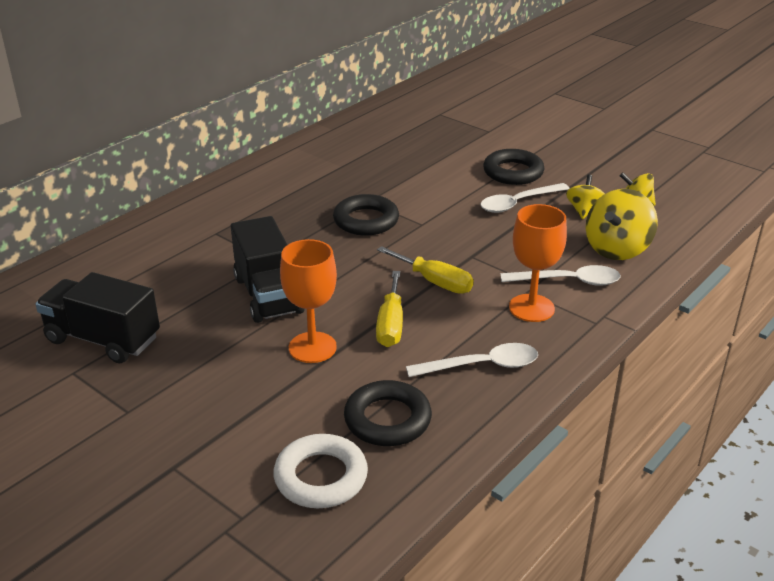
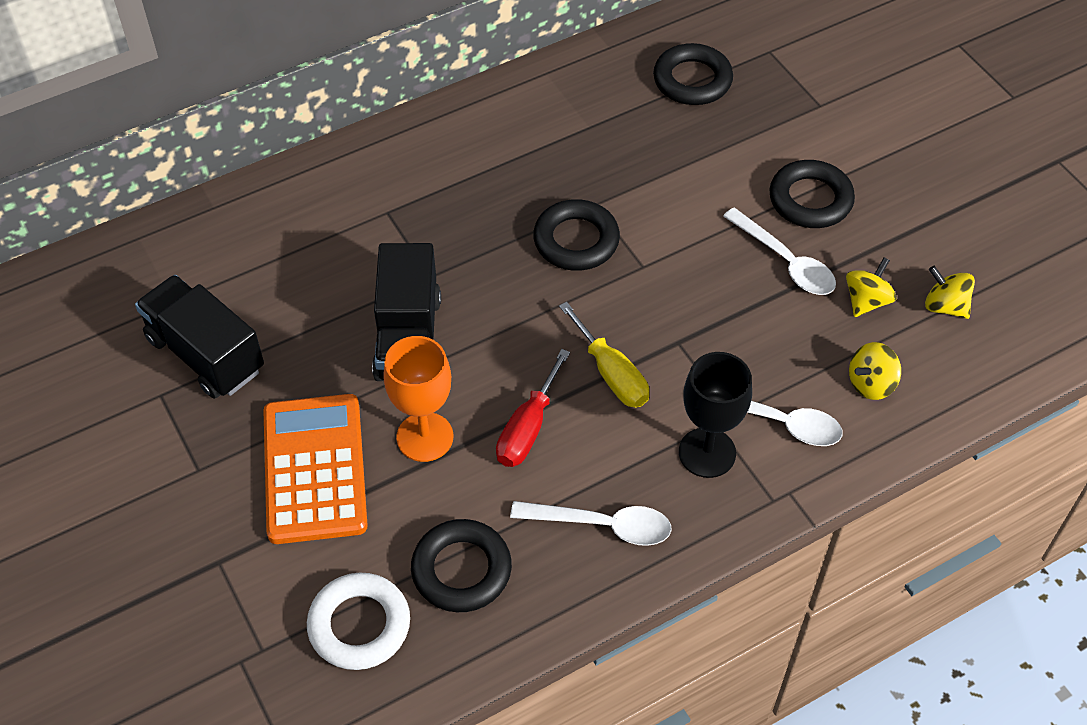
camera: 20 degrees right, 20 degrees up
(231, 387) = (315, 469): none -> orange calculator
(391, 324) = (528, 428): yellow screwdriver -> red screwdriver
(398, 134) = (692, 80): none -> black ring
(518, 203) = (786, 262): white spoon -> white spoon turned 120 degrees counterclockwise
(531, 308) = (707, 453): orange goblet -> black goblet
(617, 249) = (871, 384): yellow spinning top -> yellow spinning top, size x0.60

